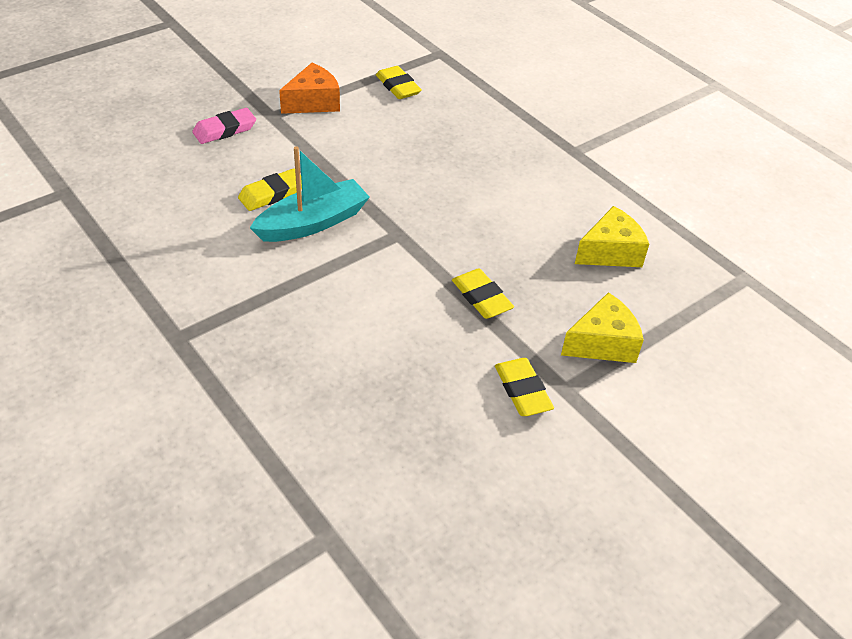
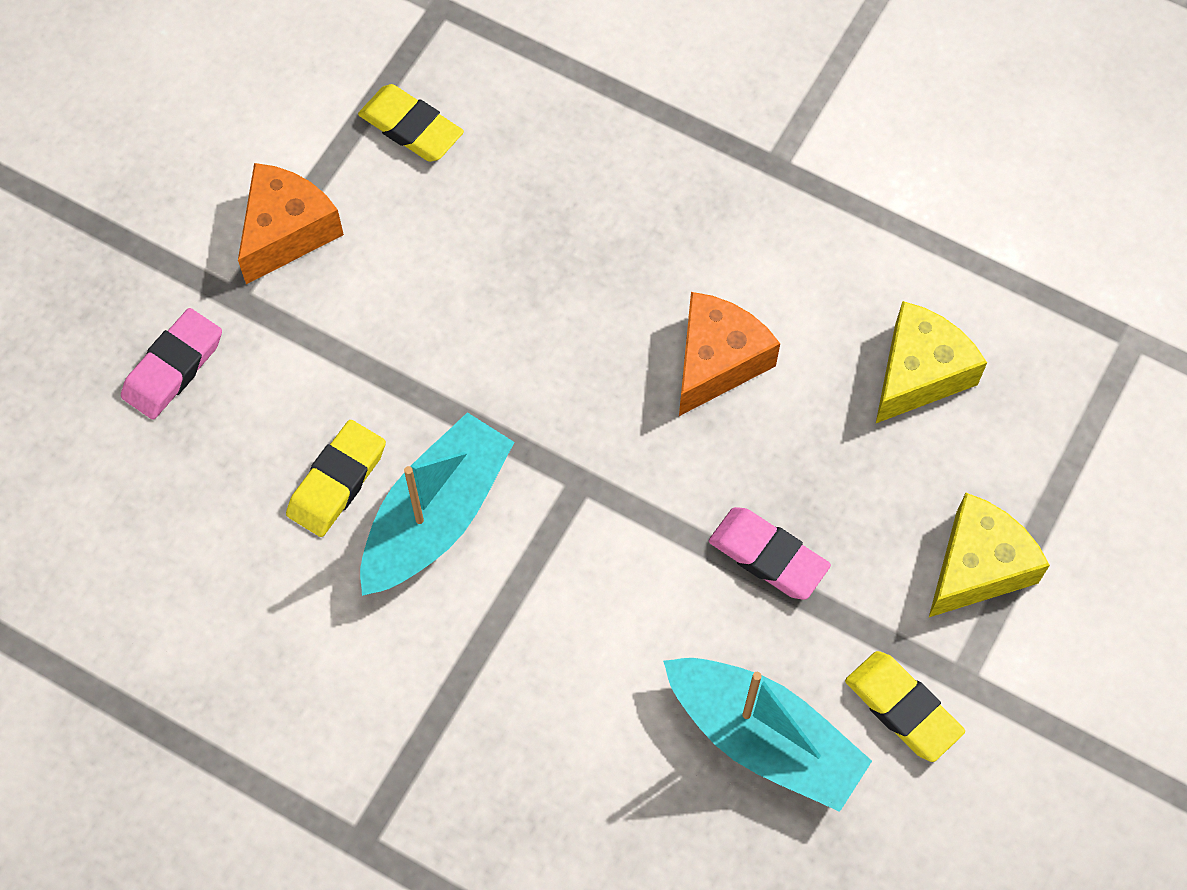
camera: 20 degrees left, 20 degrees up
(432, 375) = (764, 739): none -> turquoise boat
(481, 297) = (768, 556): yellow eraser -> pink eraser
(500, 212) = (717, 361): none -> orange cheese

